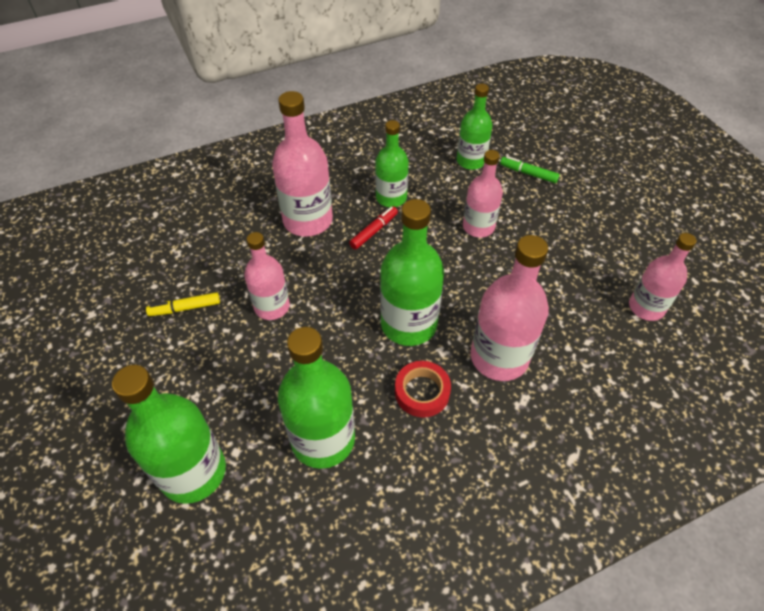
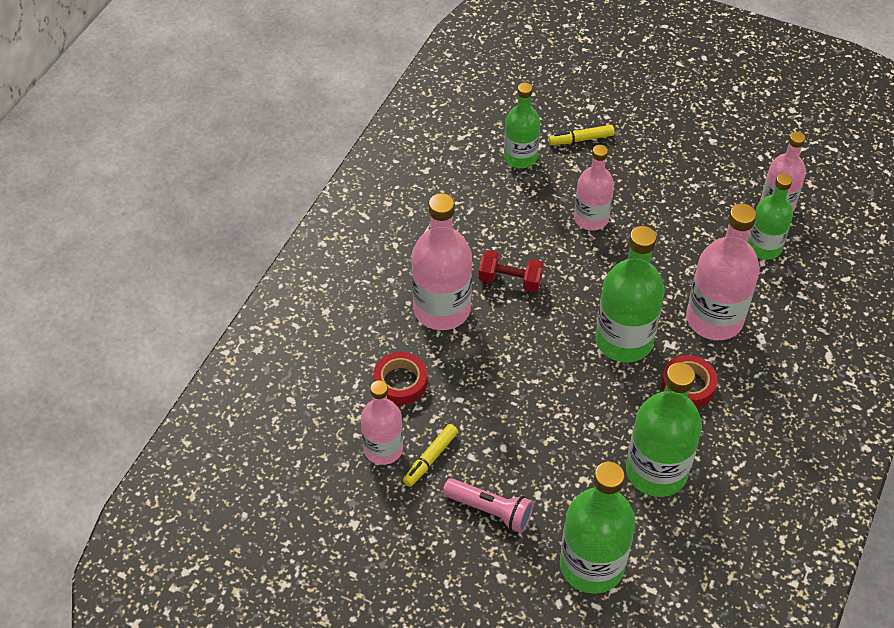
camera: 40 degrees left, 0 degrees up
(177, 372) = (490, 510): none -> pink flashlight
(228, 247) = (400, 382): none -> red tape
(272, 307) = (501, 404): pink bottle -> pink bottle (383, 449)
(374, 231) = (510, 280): red marker -> red dumbbell
(391, 198) = (490, 239): green bottle -> green bottle (764, 247)
(528, 173) = (581, 139): green marker -> yellow marker

